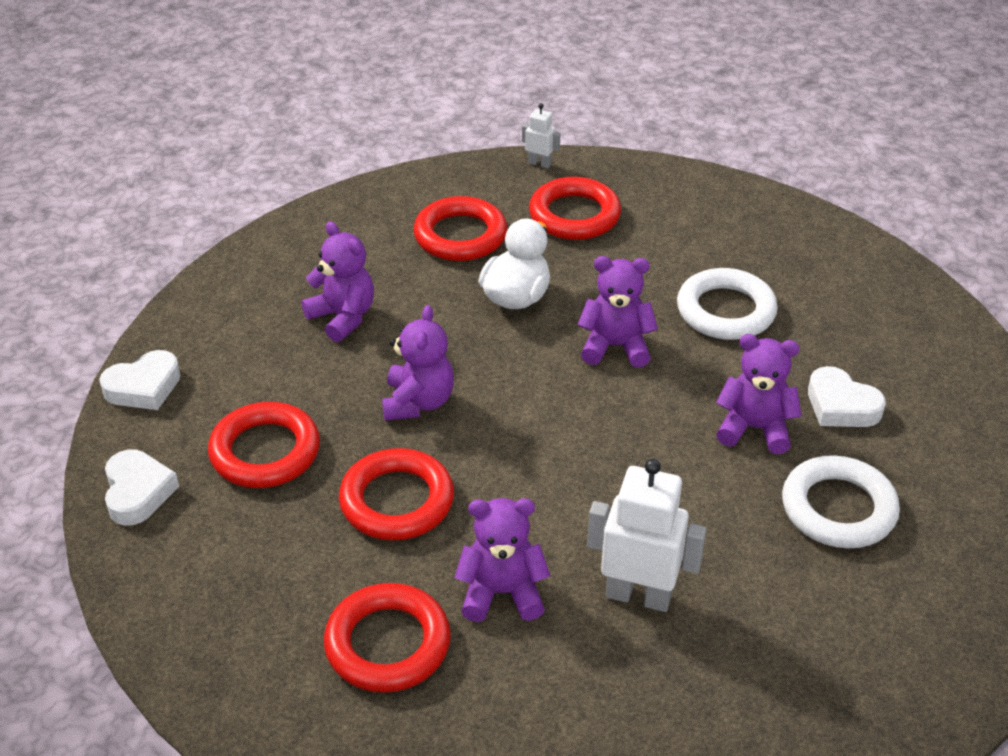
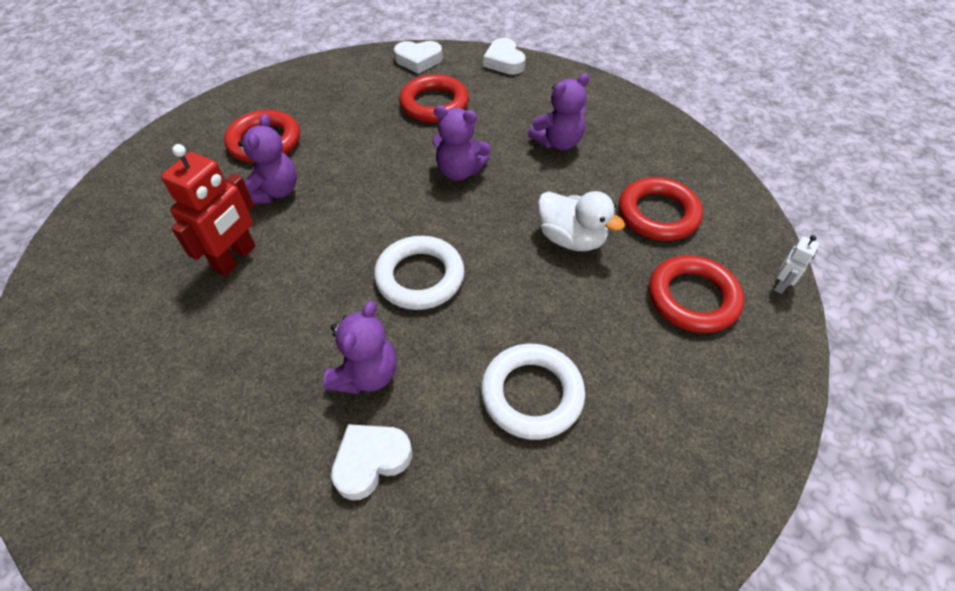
camera: 100 degrees right, 10 degrees up
(397, 501) = (371, 154): red ring -> none
(615, 346) = (496, 294): purple teddy bear -> none
(638, 596) = (235, 258): white robot -> red robot
(838, 508) = (249, 414): white ring -> white ring (420, 277)

